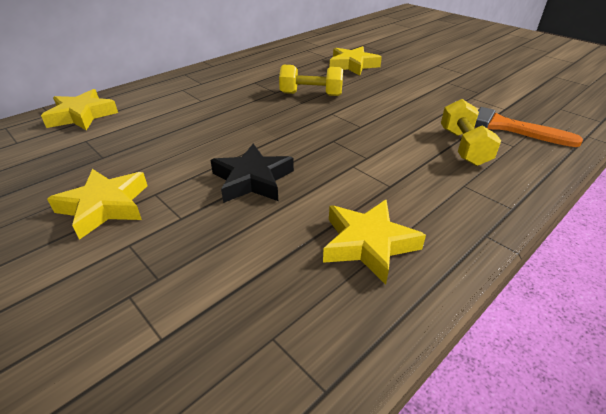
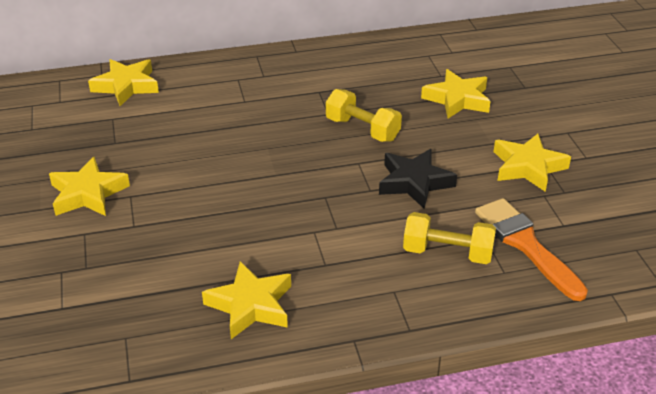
camera: 30 degrees right, 0 degrees up
(252, 180) = (214, 212): black star -> black star (414, 182)
(441, 86) = (528, 167): none -> yellow star
(463, 147) = (447, 253): yellow dumbbell -> yellow dumbbell turned 75 degrees clockwise

